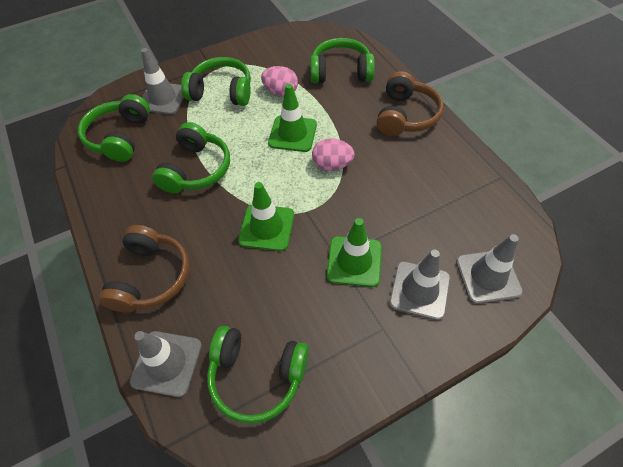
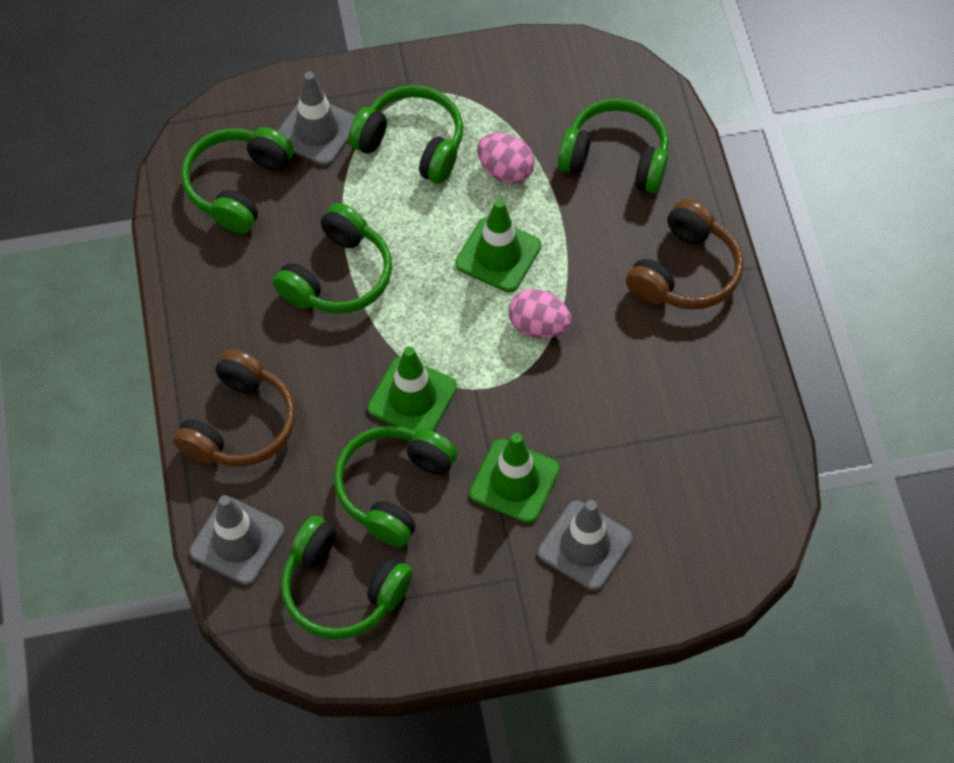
camera: 15 degrees right, 5 degrees up
(273, 290) = (394, 489): none -> green headphones
(488, 276) = (684, 555): grey traffic cone -> none

